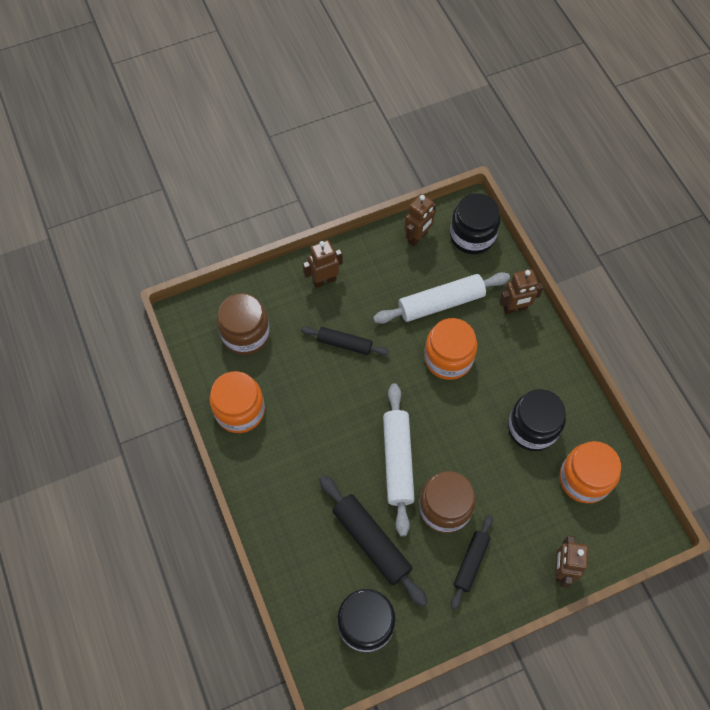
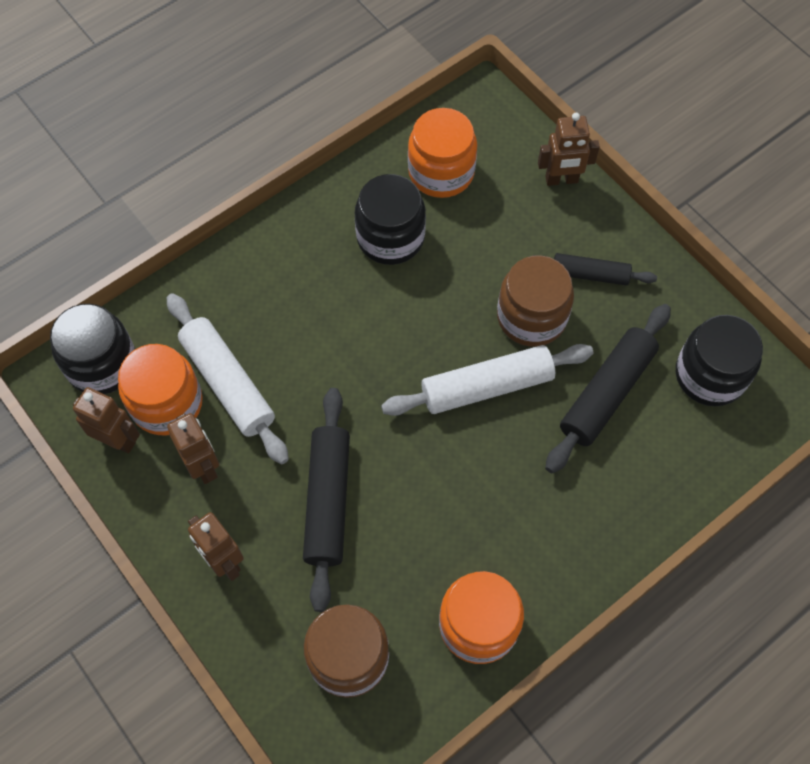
camera: 105 degrees left, 0 degrees up
(344, 344) = (328, 501): black rolling pin -> black rolling pin, size x1.62
(448, 358) = (315, 356): orange jar -> orange jar (167, 403)
(515, 308) = (215, 287): brown robot -> brown robot (203, 466)

